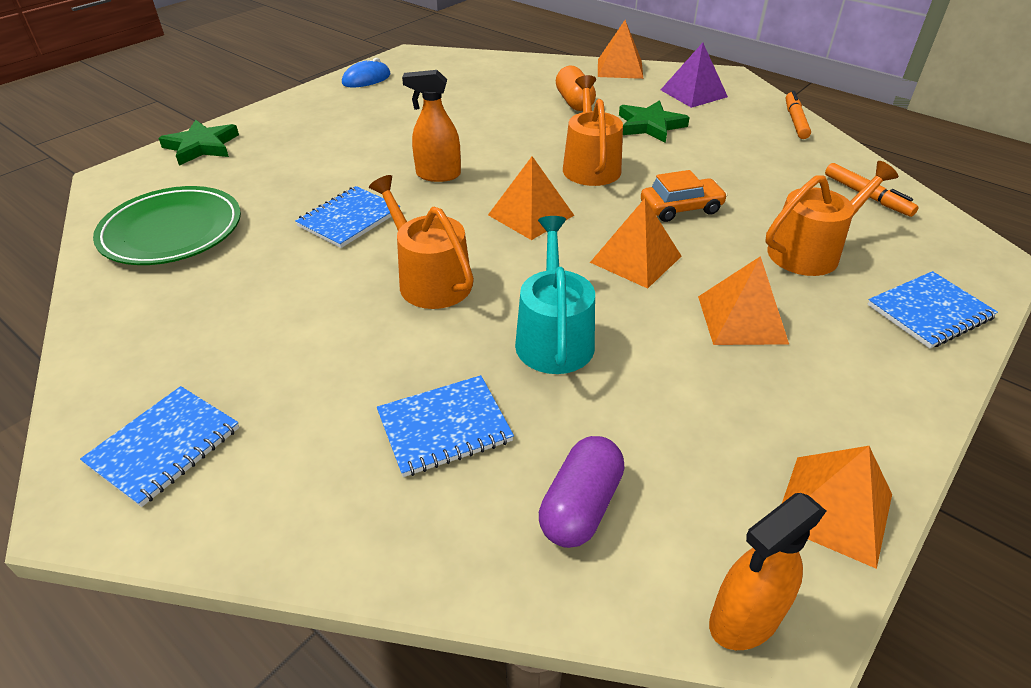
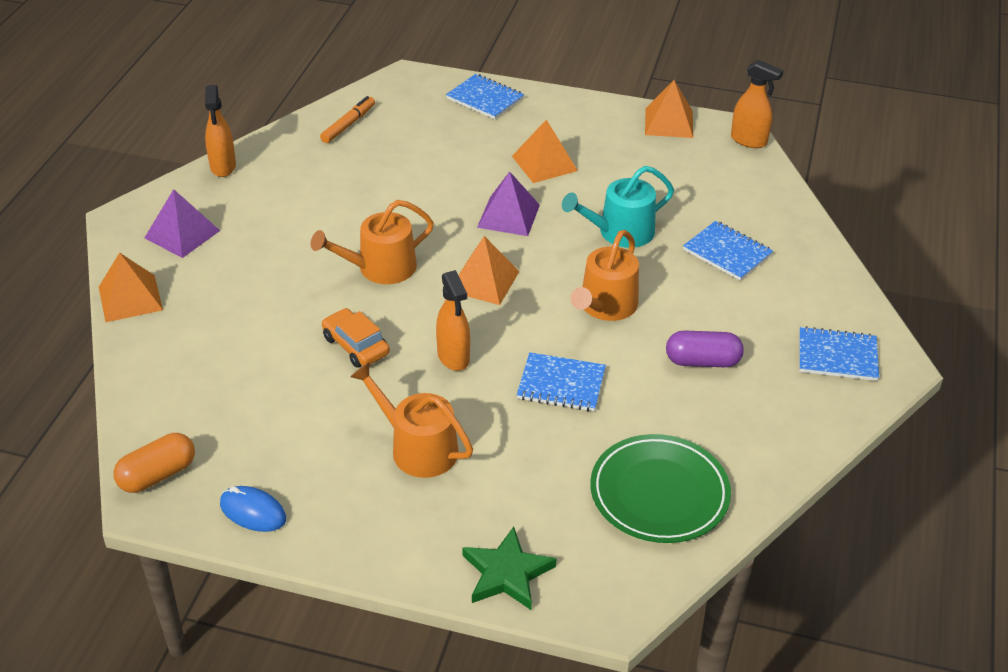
camera: 115 degrees left, 0 degrees up
(574, 102) = (243, 311): orange capsule -> orange capsule (157, 475)
(580, 506) = (734, 193): purple capsule -> purple capsule (702, 361)
(636, 259) = (508, 216): orange pyramid -> purple pyramid
(650, 125) = (276, 249): green star -> none
(681, 208) = (422, 207): orange car -> orange car (356, 346)
(795, 121) = (223, 167): orange marker -> orange spray bottle
(810, 251) = (445, 144): orange watering can -> orange watering can (417, 448)

